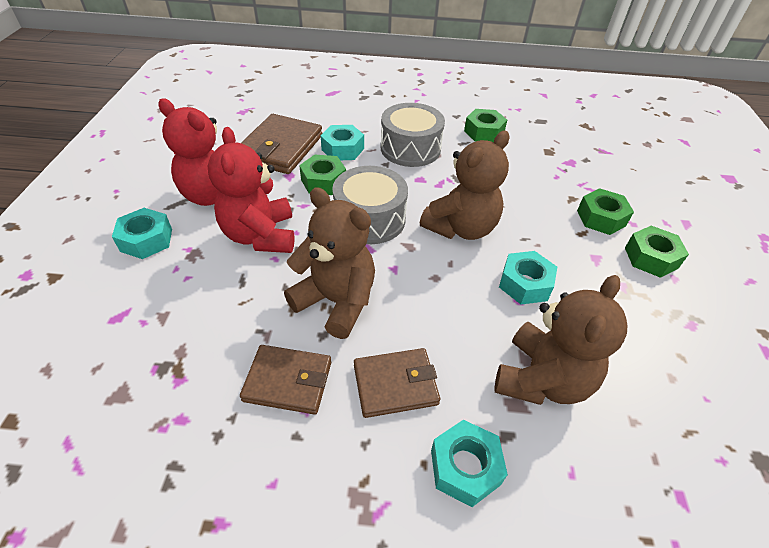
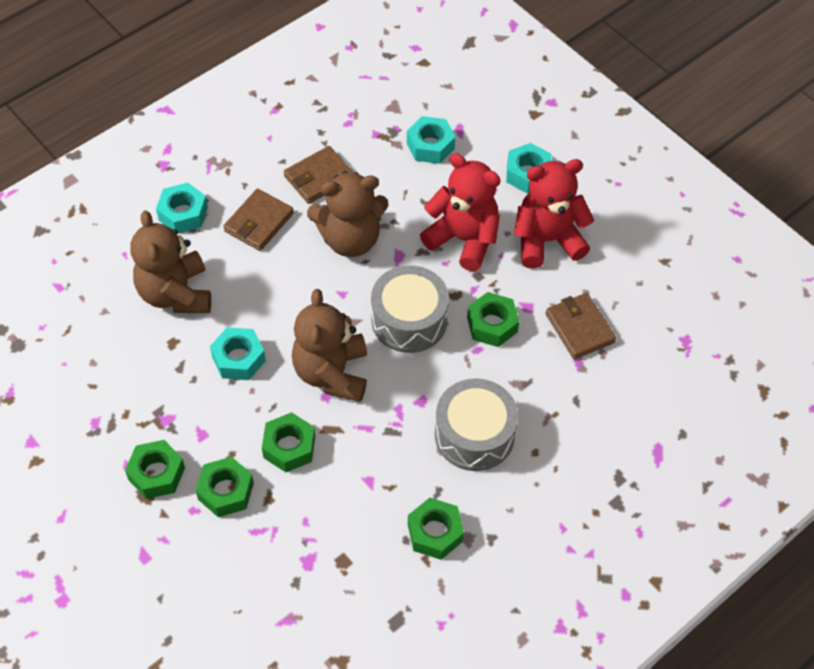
camera: 135 degrees right, 10 degrees up
(280, 148) = (579, 328): brown wallet -> brown wallet, size x0.65
(343, 149) = (529, 376): turquoise nut -> turquoise nut (430, 146)
(534, 211) = (289, 447): none -> green nut

